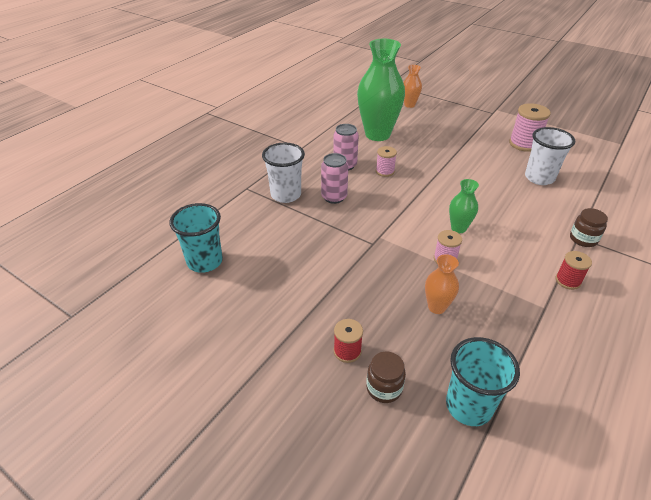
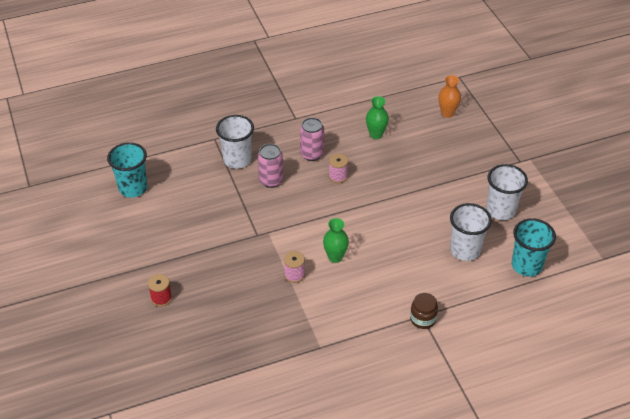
camera: 35 degrees right, 5 degrees up
(377, 134) = (376, 134): green vase -> green vase, size x0.47
(384, 388) = (159, 331): brown jar -> none
(436, 307) = (247, 304): orange vase -> none
(468, 406) = (196, 369): turquoise cup -> turquoise cup (526, 265)
(524, 144) = (501, 210): pink spool -> white cup
(568, 281) = (363, 340): red spool -> none

